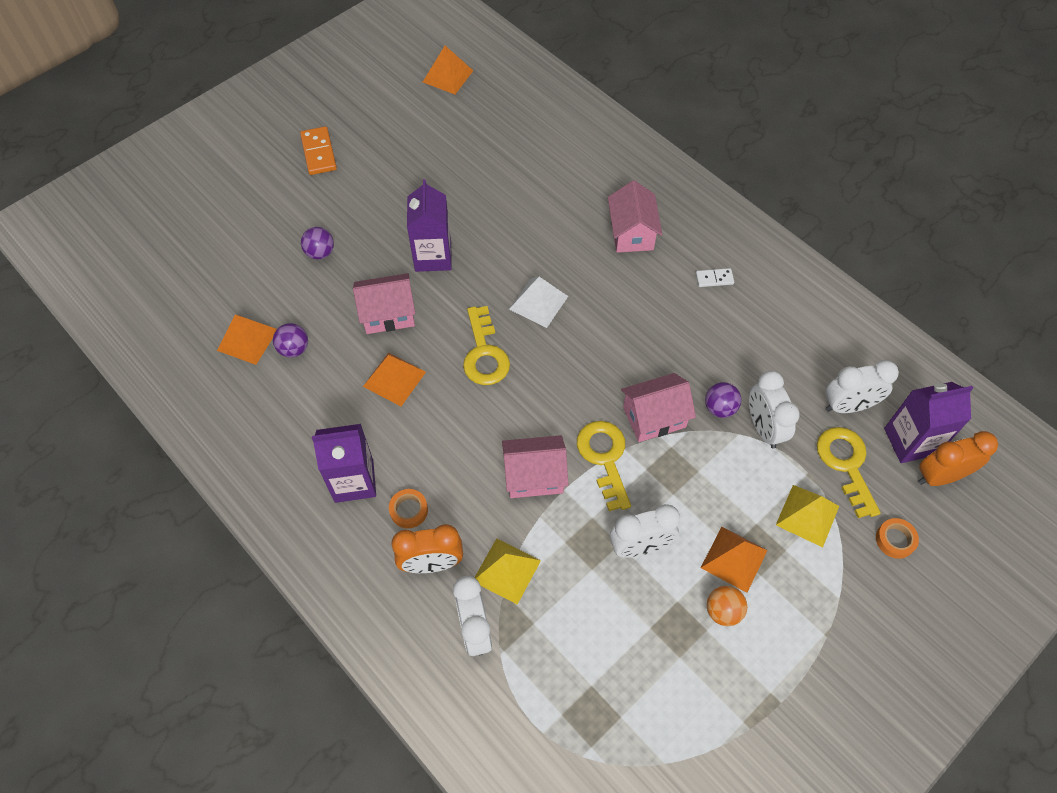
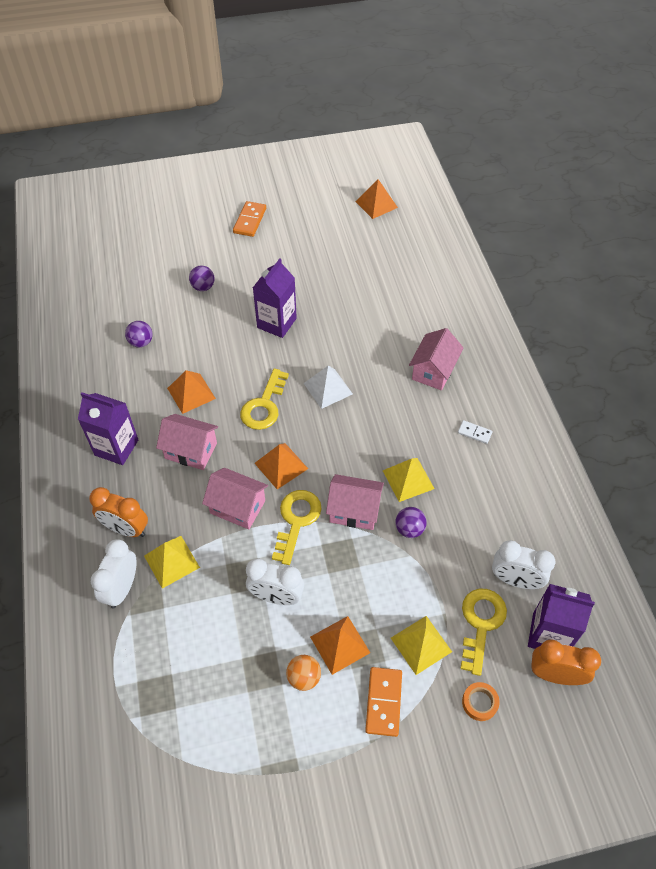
camera: 30 degrees right, 5 degrees down
(247, 339) = (117, 322): orange pyramid -> orange pyramid (281, 465)
(388, 314) = (218, 348): pink house -> pink house (191, 450)
(409, 510) = (137, 485): orange tape -> none
(684, 358) = (408, 479): none -> yellow pyramid
(763, 428) = (433, 561): white clock -> none
(812, 590) = (384, 702): none -> orange domino

